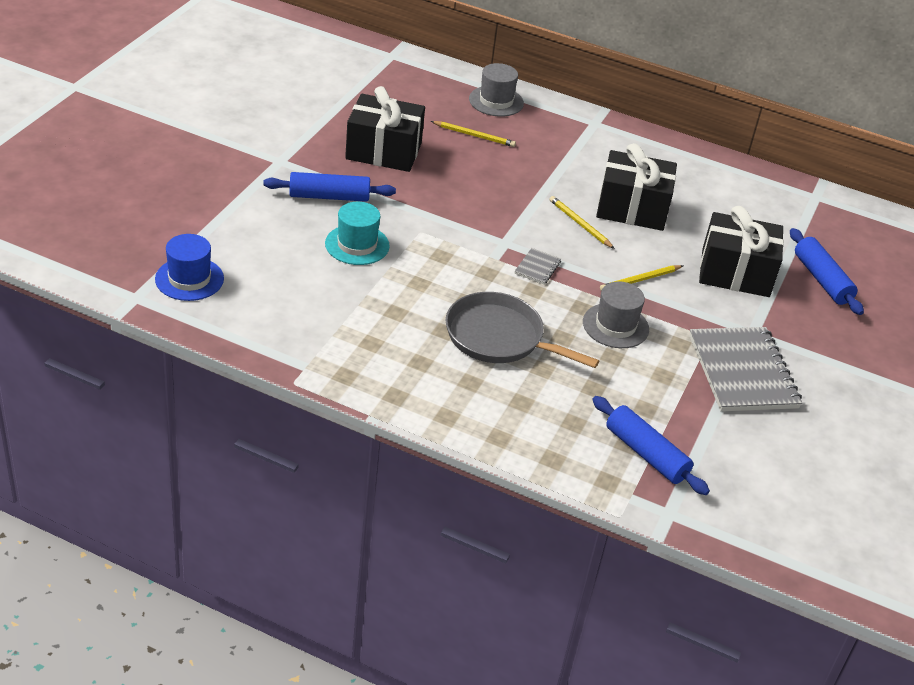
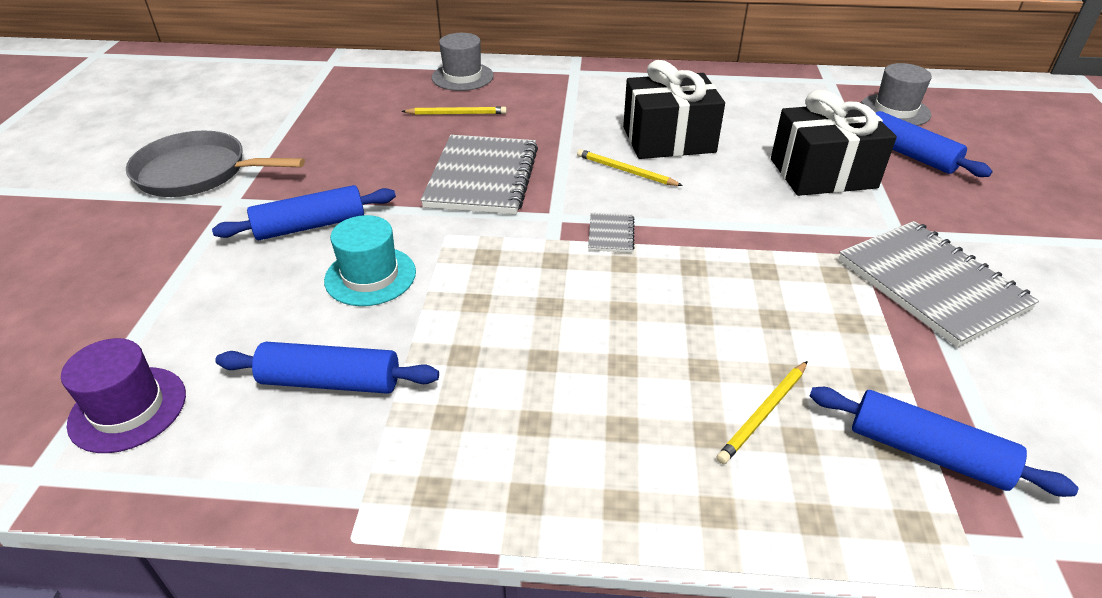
camera: 15 degrees left, 0 degrees up
(189, 279) = (128, 409): blue hat -> purple hat
(309, 301) = (330, 381): none -> blue rolling pin
(383, 151) = (360, 156): black gift -> none
(467, 196) = (482, 177): none -> grey notebook
(499, 337) = (620, 343): grey pan -> grey pan (197, 172)
(615, 326) = (748, 276): grey hat -> grey hat (895, 110)
(640, 280) = (734, 212): yellow pencil -> yellow pencil (763, 414)

